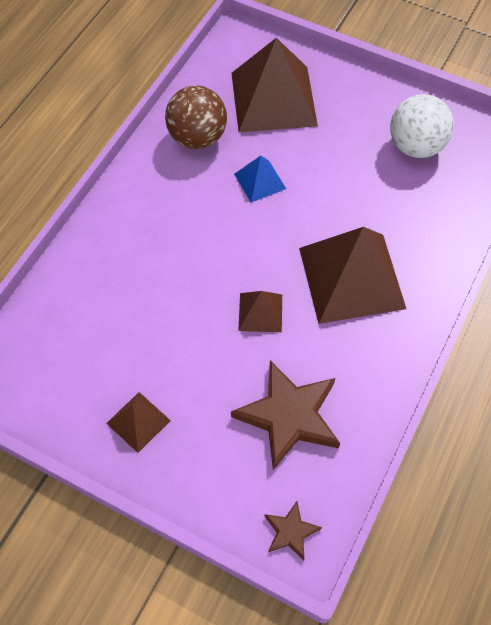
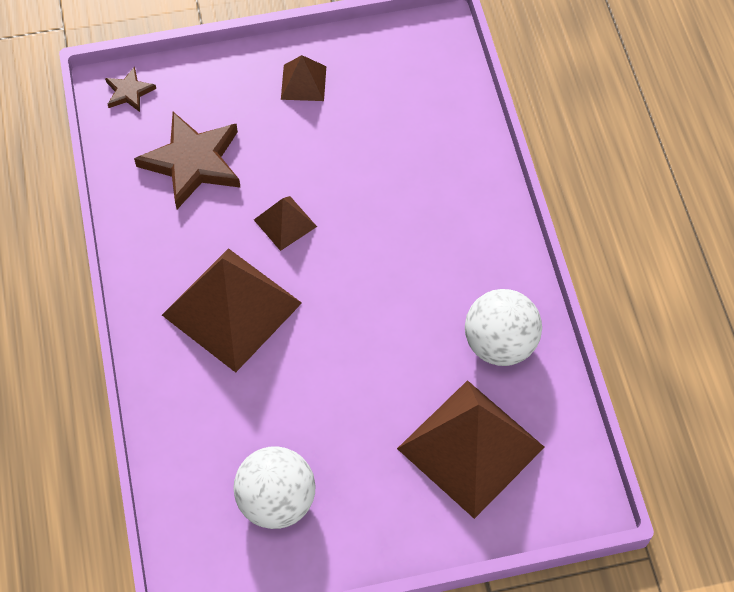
camera: 140 degrees right, 0 degrees up
(197, 137) = (499, 344): brown ball -> white ball
(260, 181) = (396, 342): blue pyramid -> none

